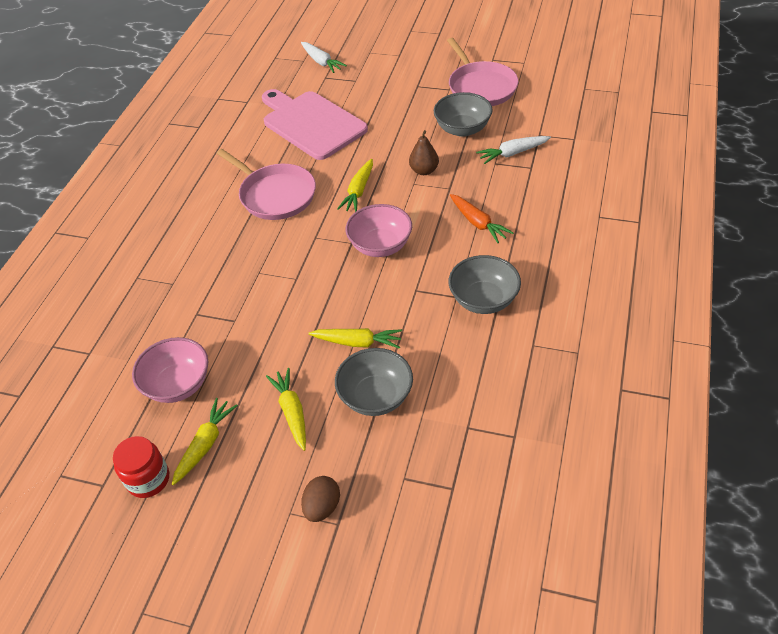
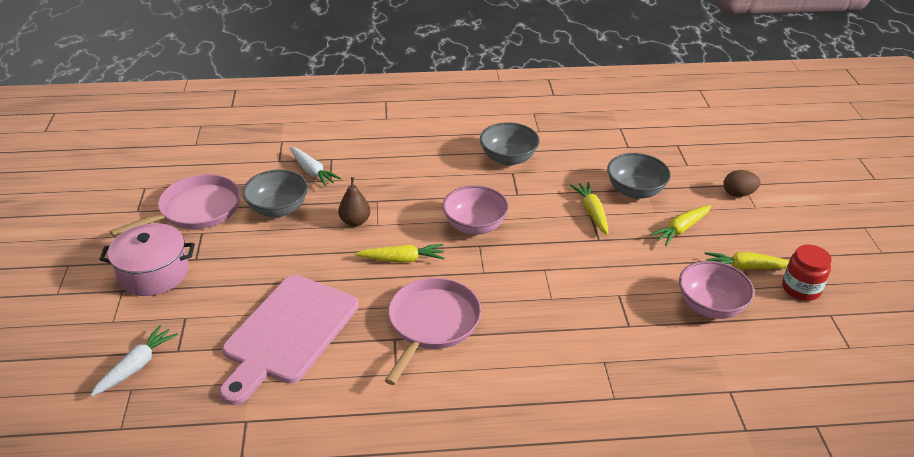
camera: 115 degrees left, 10 degrees down
(410, 68) = (154, 273): none -> pink pot
(478, 223) = (419, 176): orange carrot -> none

